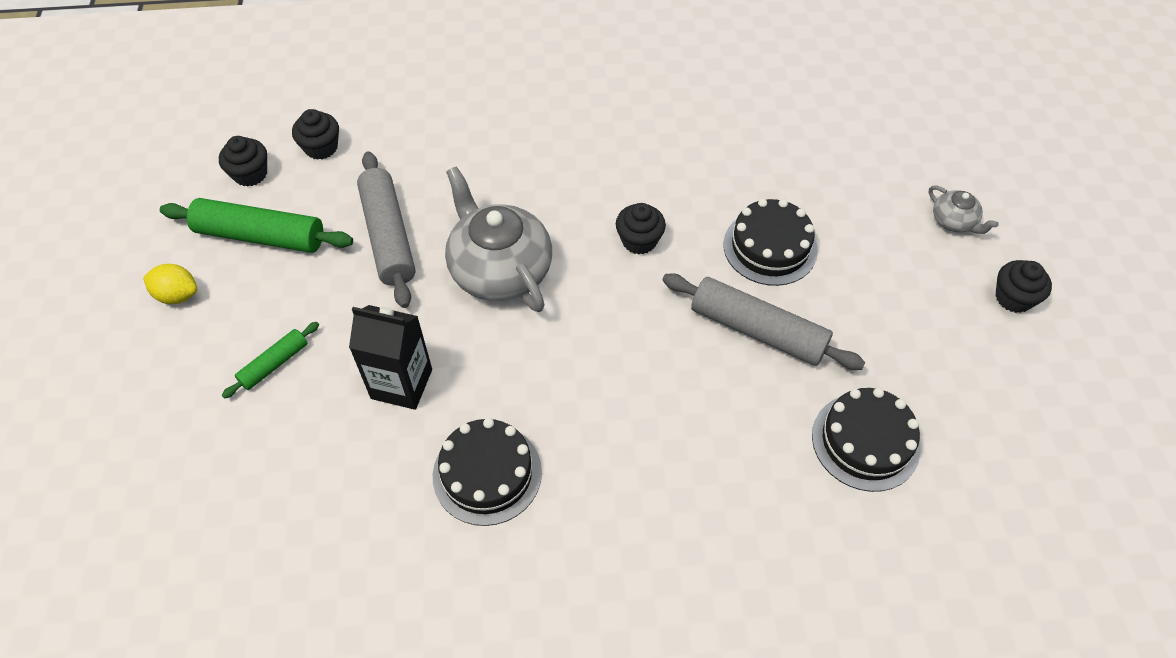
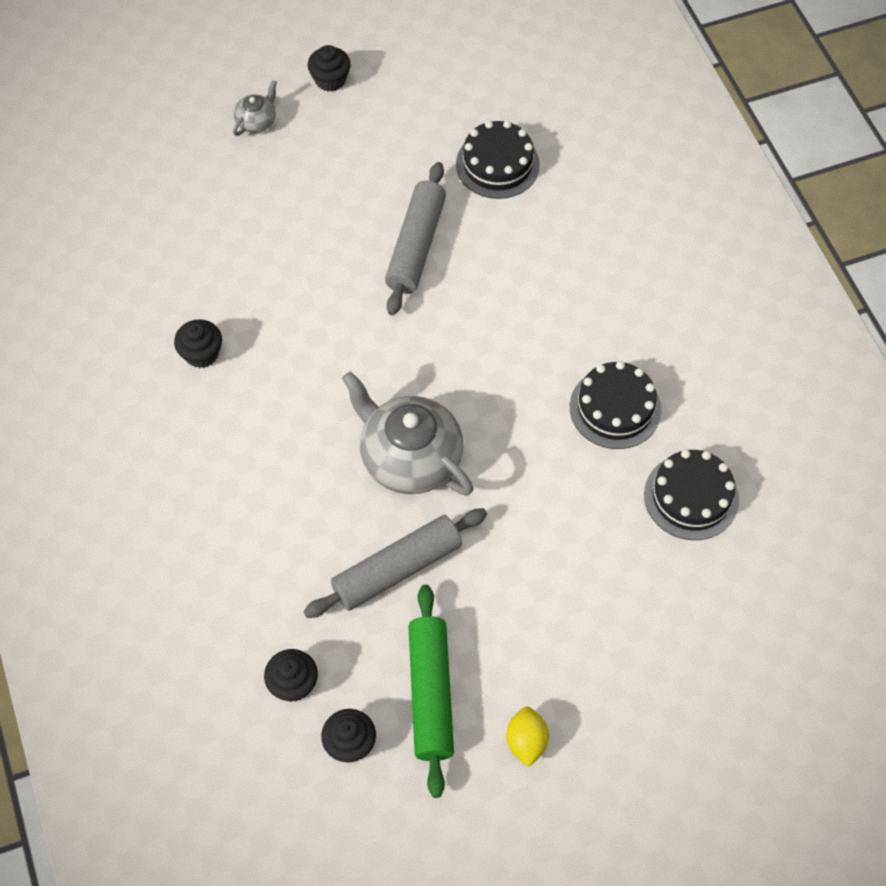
camera: 105 degrees left, 5 degrees up
(274, 364) = (572, 614): green rolling pin -> none
(401, 384) = (556, 499): black carton -> none
(499, 270) = (409, 457): grey teapot -> grey teapot turned 90 degrees clockwise
(639, 240) = (342, 351): black cupcake -> black cupcake (201, 353)
(770, 247) = (322, 249): black cake -> black cake (691, 497)

